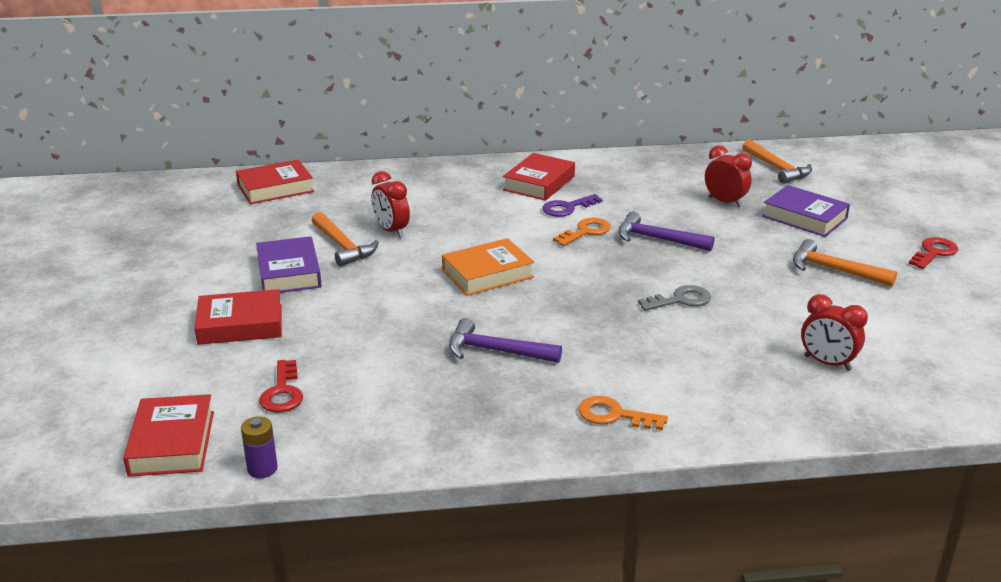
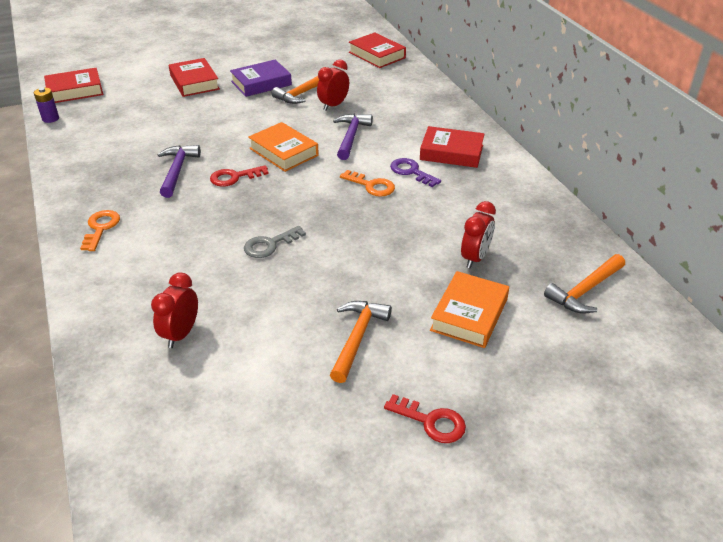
camera: 75 degrees right, 10 degrees up
(282, 392) = (123, 109): red key -> red key (234, 177)
(657, 239) = (374, 224): purple hammer -> purple hammer (351, 137)
(680, 300) = (269, 245): grey key -> grey key turned 90 degrees clockwise
(804, 217) = (469, 314): purple book -> orange book

